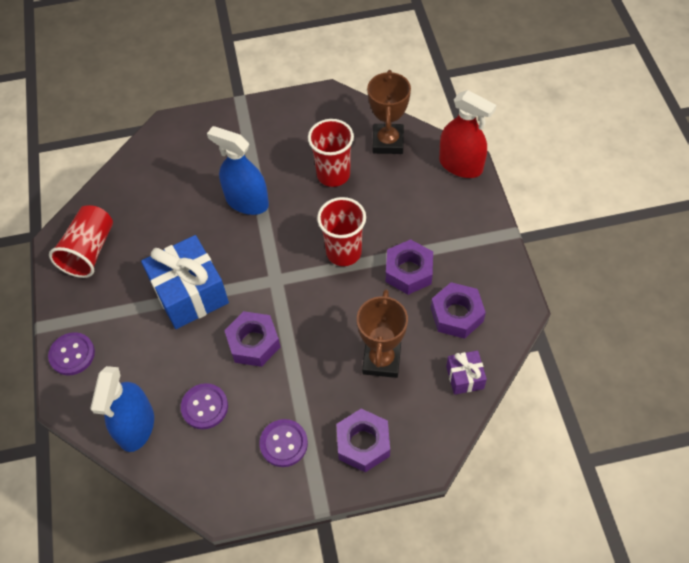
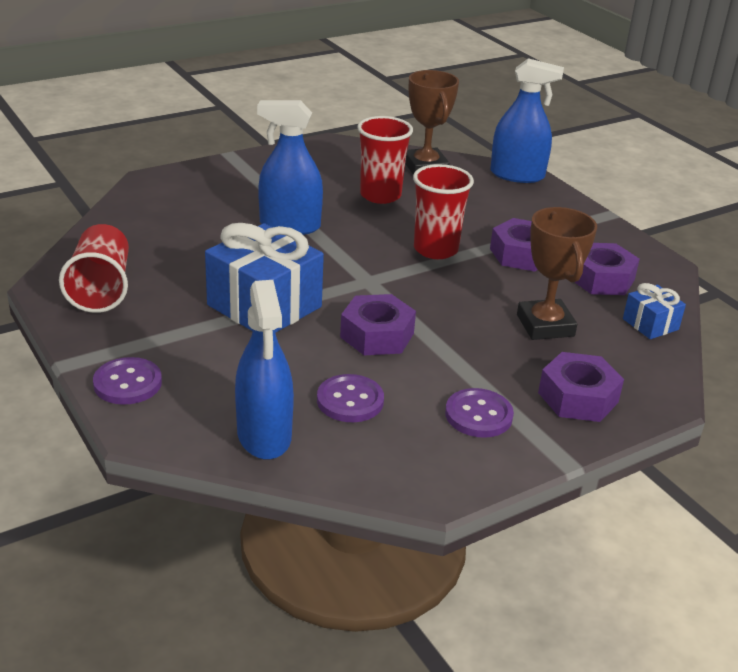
camera: 25 degrees left, 25 degrees down
(460, 165) = (517, 175): red spray bottle -> blue spray bottle
(464, 377) = (650, 324): purple gift -> blue gift

